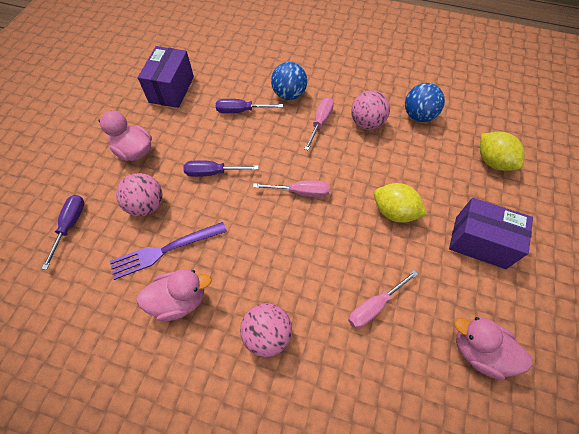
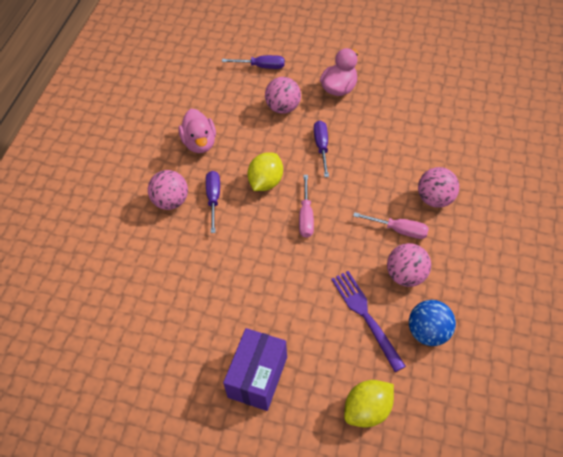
camera: 90 degrees right, 5 degrees down
(164, 250) = (241, 126): purple fork -> purple fork (365, 316)
(171, 89) = (421, 100): purple box -> none
(241, 111) = (402, 159): purple screwdriver -> purple screwdriver (213, 198)
(289, 94) = (435, 199): blue ball -> pink ball
(374, 306) = (192, 276): pink screwdriver -> none
(394, 212) = (289, 298): yellow lemon -> yellow lemon (266, 182)
(479, 351) = (149, 358): pink duck -> none

